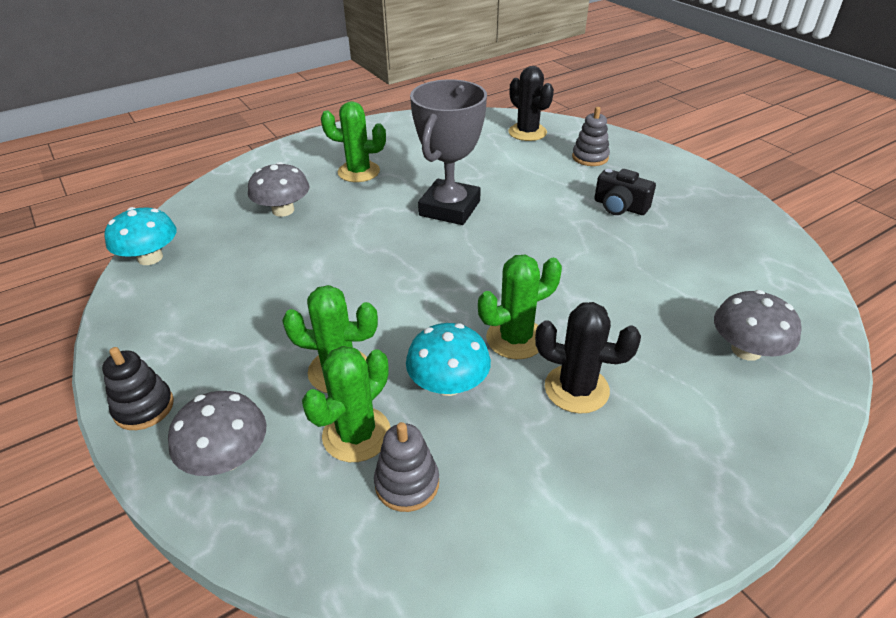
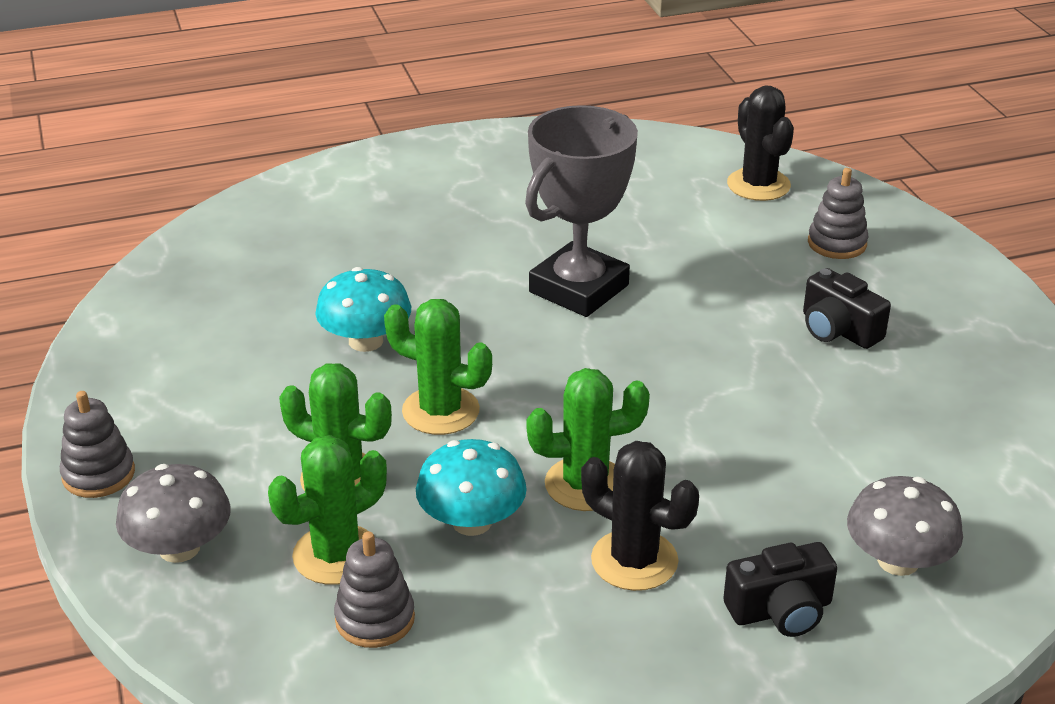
camera: 15 degrees right, 5 degrees down
(144, 408) = (98, 474): black stacking toy -> grey stacking toy
(150, 258) = (147, 289): turquoise mushroom -> turquoise mushroom (365, 341)
(283, 210) = (341, 251): grey mushroom -> none
(358, 172) = (469, 210): green cactus -> green cactus (440, 411)
(694, 404) = (781, 610): none -> black camera

